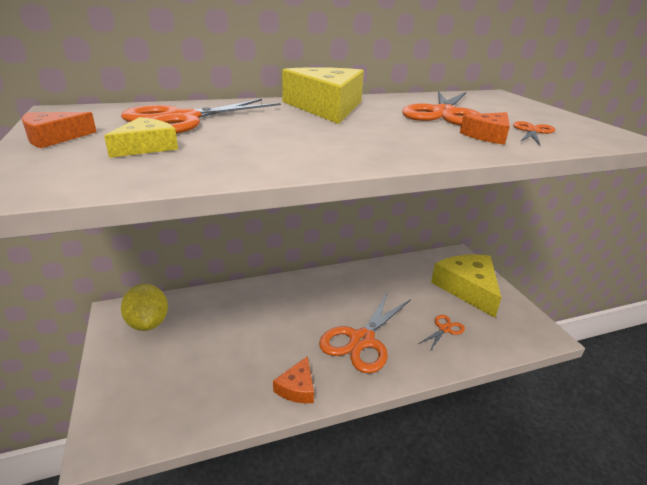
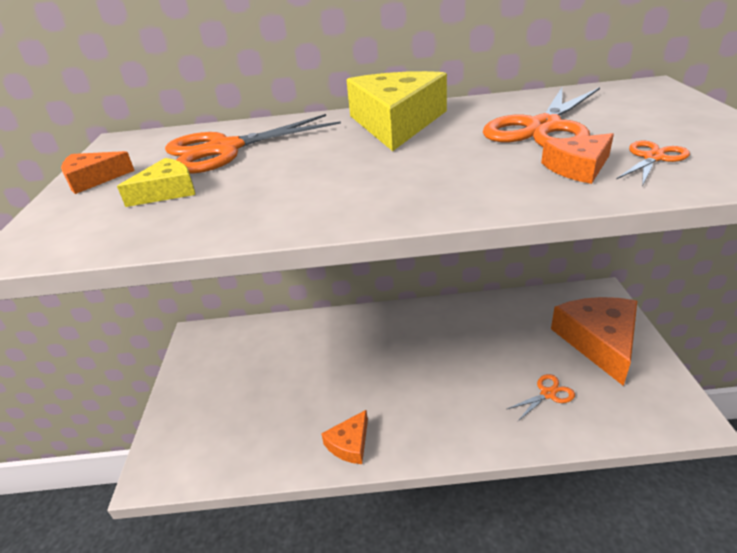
camera: 20 degrees right, 5 degrees up
(148, 323) = (222, 351): yellow lemon -> none
(362, 340) = (439, 396): orange scissors -> none
(468, 288) = (598, 341): yellow cheese -> orange cheese

